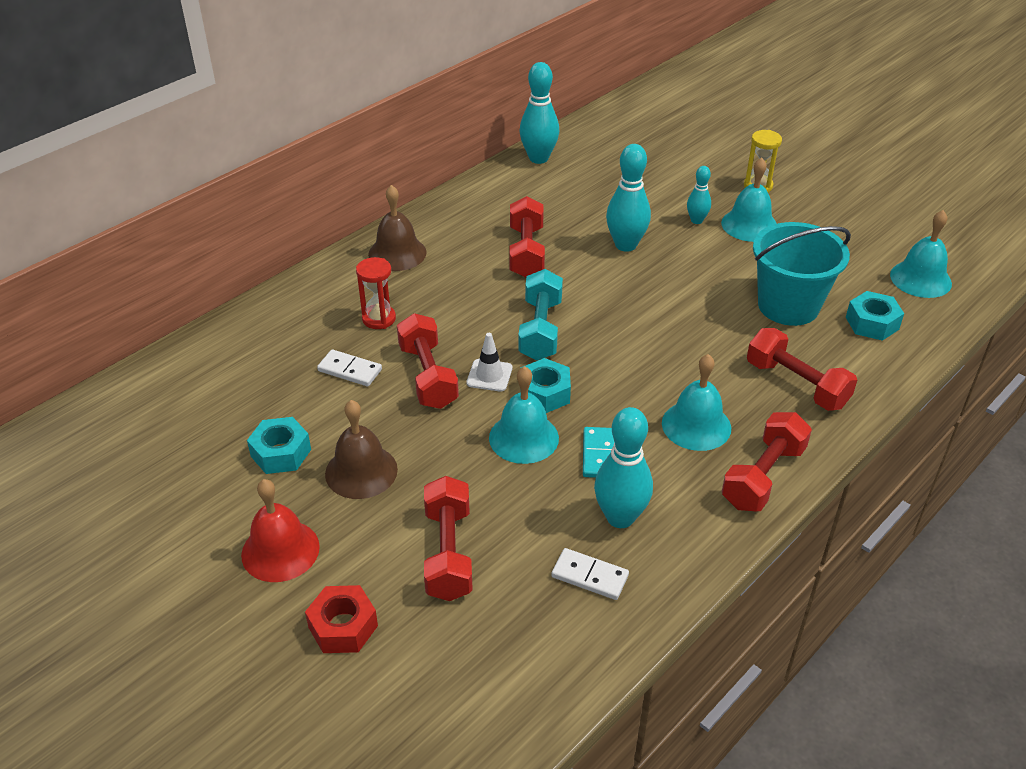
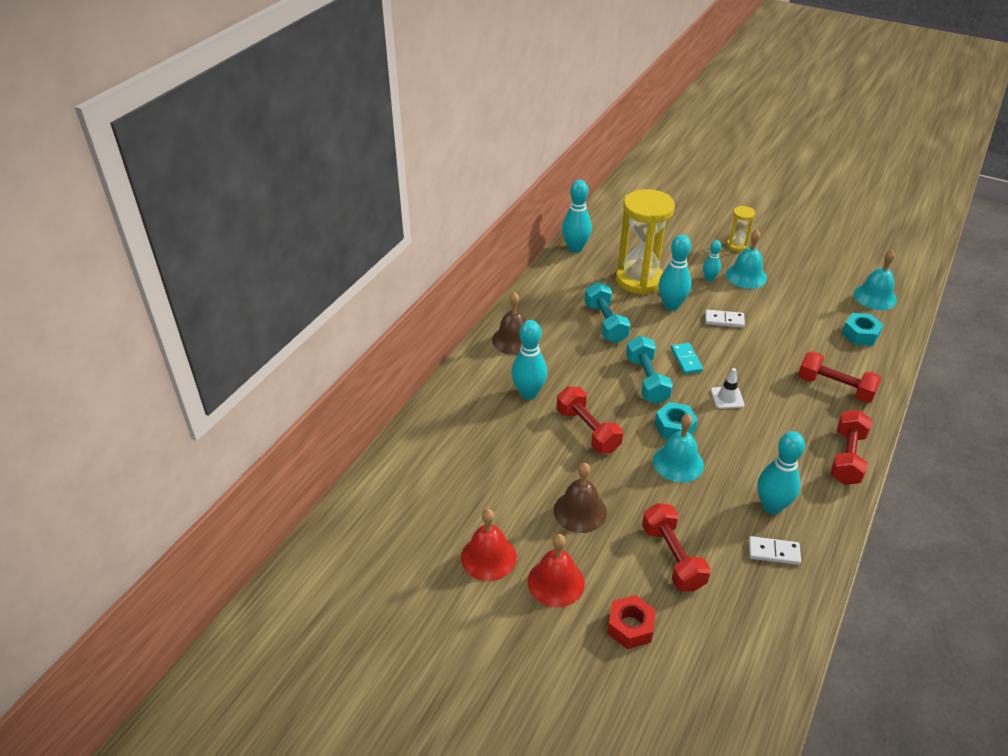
camera: 15 degrees left, 0 degrees up
(215, 502) = (488, 557): none -> red bell
(281, 453) = (515, 510): turquoise nut -> none
(350, 370) = (529, 437): white domino -> white domino (724, 320)
(379, 319) = (528, 393): red hourglass -> turquoise bowling pin
(489, 375) = (630, 421): white traffic cone -> white traffic cone (727, 398)
(526, 252) = (605, 323): red dumbbell -> turquoise dumbbell
(598, 455) = (734, 464): turquoise domino -> turquoise domino (686, 360)
(600, 208) = (639, 280): none -> yellow hourglass
(696, 425) = (786, 430): turquoise bell -> none
(788, 306) = (801, 332): turquoise bucket -> none

